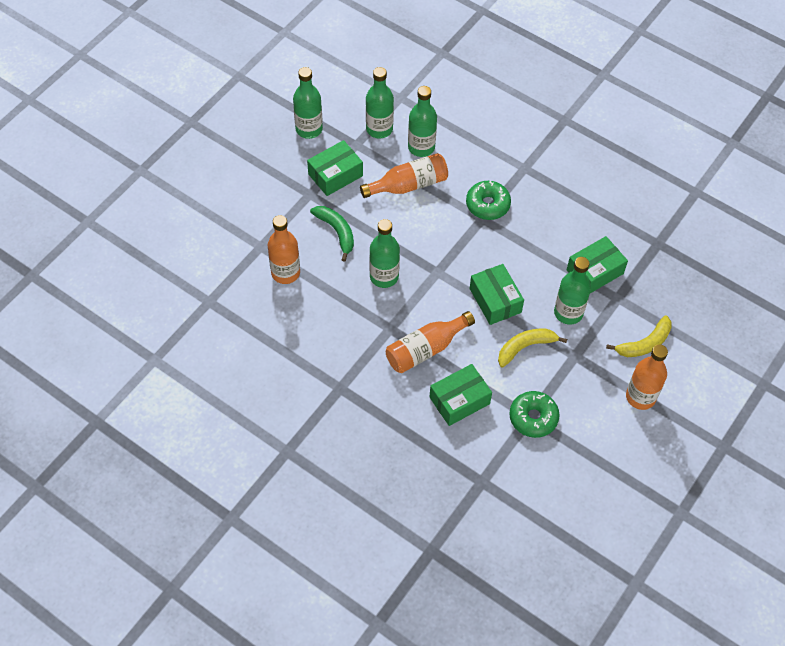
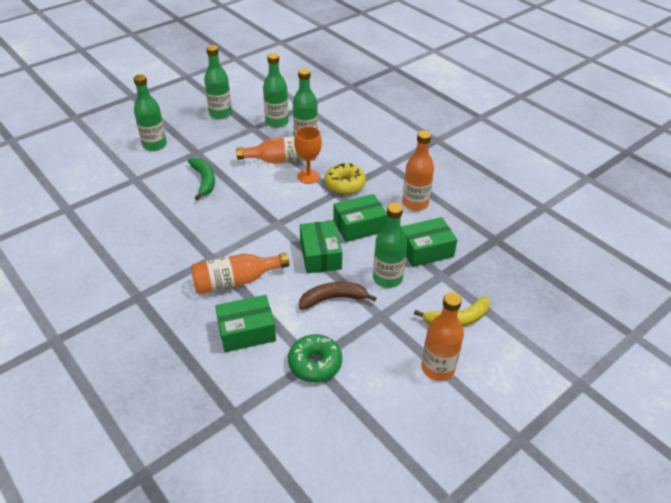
camera: 15 degrees right, 15 degrees down
(285, 273) = (144, 201): orange bottle -> orange bottle (415, 203)
(335, 175) = (225, 144): green box -> green box (359, 226)
(384, 276) = (227, 218): green bottle -> green bottle (154, 145)
(445, 202) = (308, 176): none -> orange goblet
(487, 205) = (345, 184): green donut -> yellow donut
(525, 347) = (333, 299): yellow banana -> brown banana

